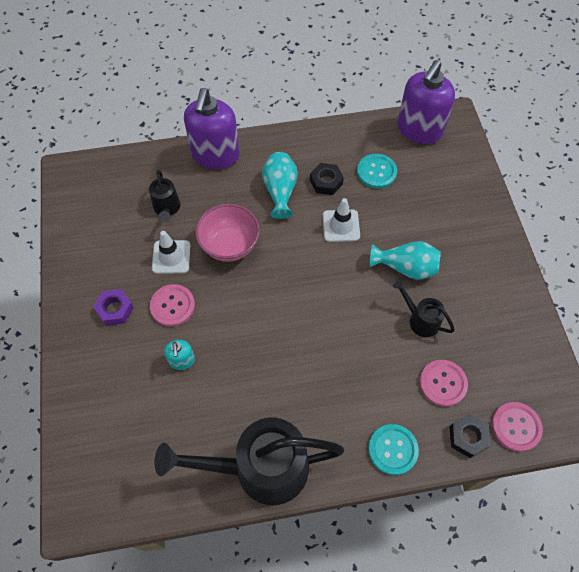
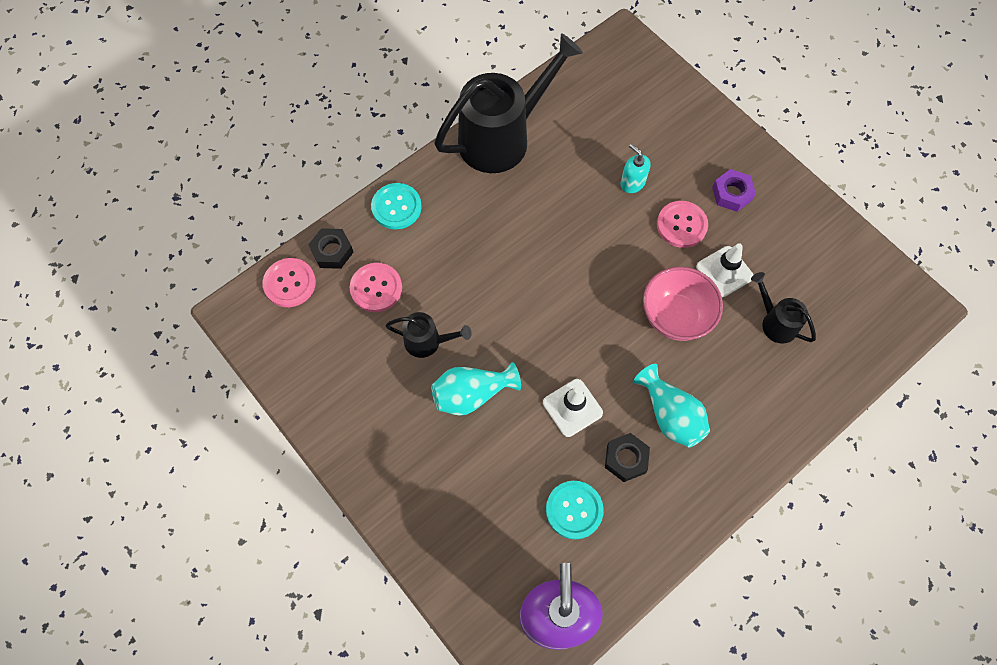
camera: 150 degrees right, 5 degrees up
(215, 155) = (781, 422): purple soap dispenser -> none

